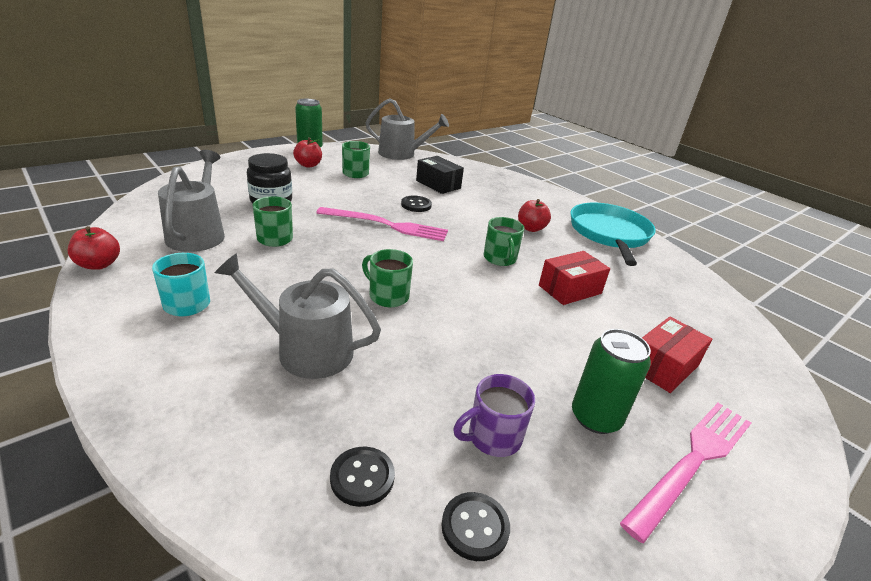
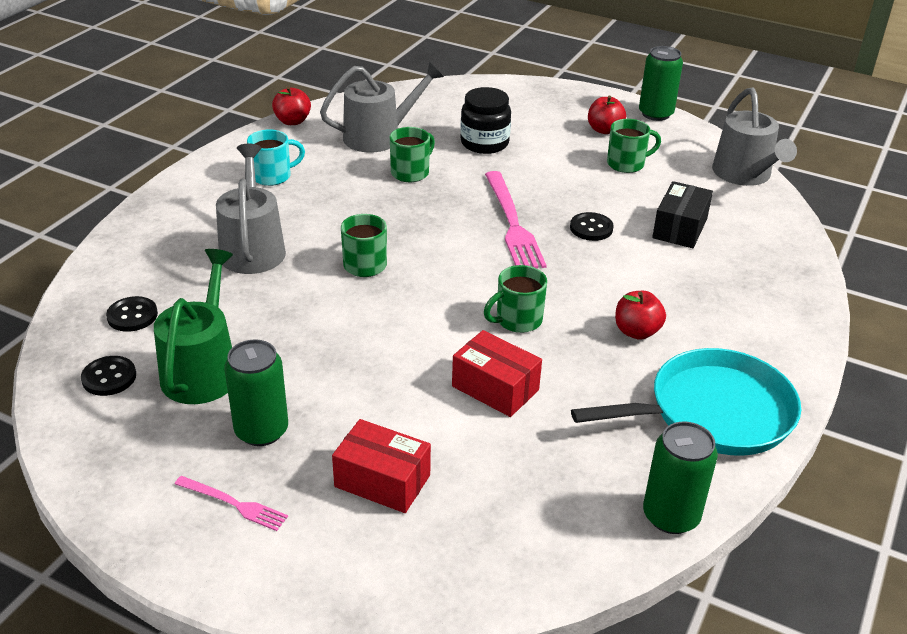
camera: 70 degrees right, 5 degrees up
(492, 437) = (202, 370): purple mug -> green watering can
(692, 273) = (671, 516): none -> green can
(692, 461) = (234, 504): pink fork -> pink fork, size x0.53

